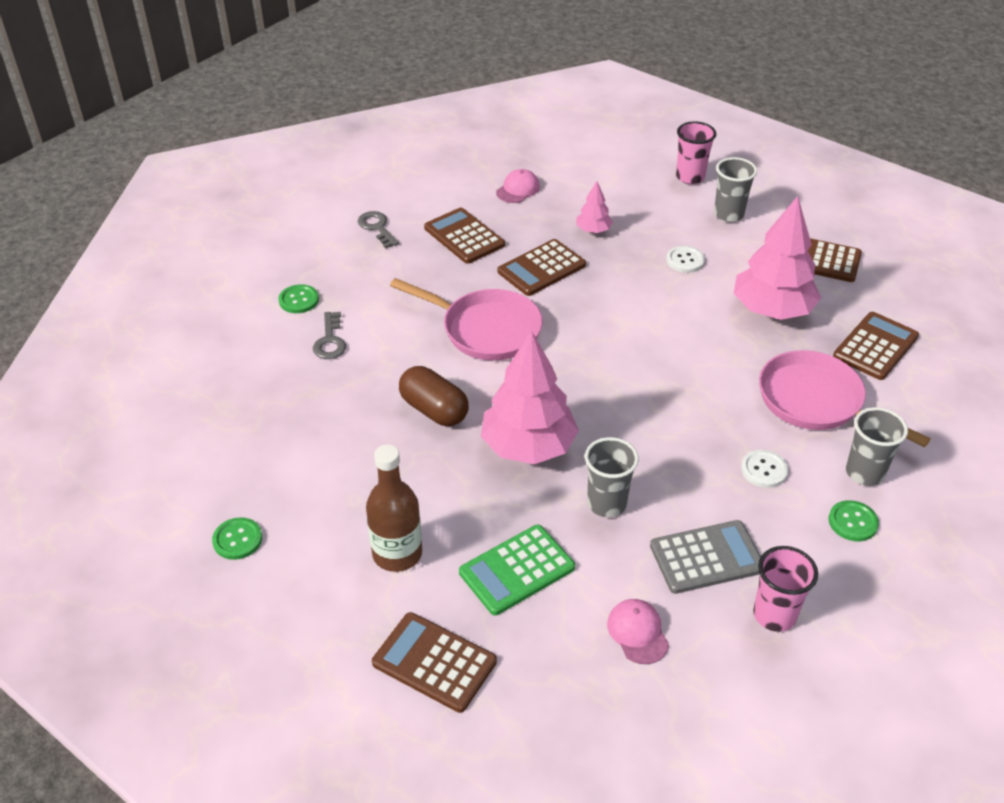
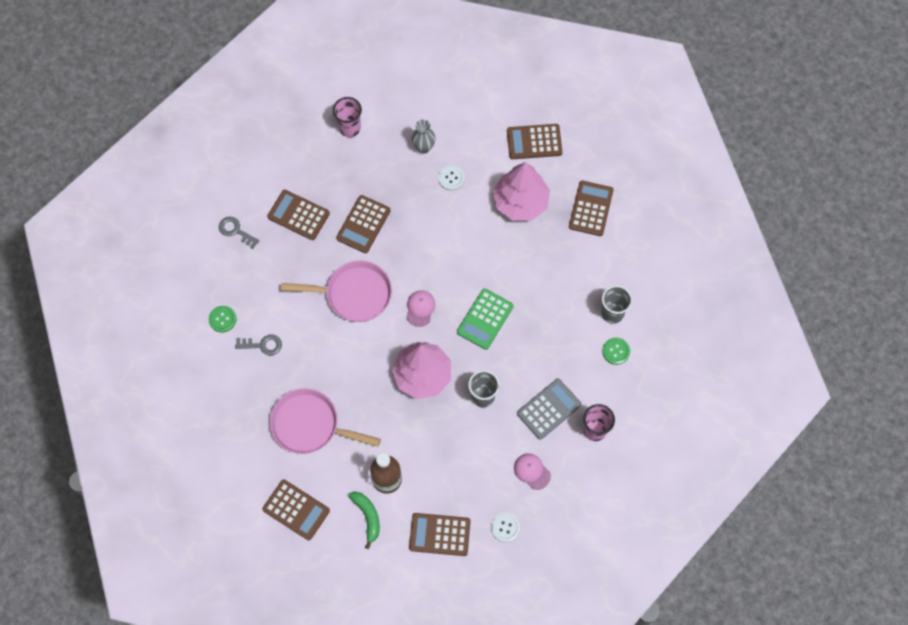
camera: 25 degrees left, 25 degrees up
(237, 540) = (296, 510): green button -> brown calculator
(330, 341) = (263, 345): grey key -> grey key turned 60 degrees counterclockwise
(336, 591) = (367, 516): none -> green banana
(434, 410) = (355, 372): brown capsule -> none
(517, 570) = (454, 461): green calculator -> green calculator (485, 319)
(518, 189) = (311, 152): pink cap -> pink cap (420, 308)
(593, 230) = (380, 173): pink tree -> none
(663, 224) = (423, 147): none -> grey vase
(690, 177) = (423, 90): pink cup -> pink cup (350, 128)
(728, 214) = (462, 120): grey cup -> none
(764, 470) = (558, 335): white button -> white button (505, 527)
(816, 402) = (570, 270): pink pan -> pink pan (310, 425)

